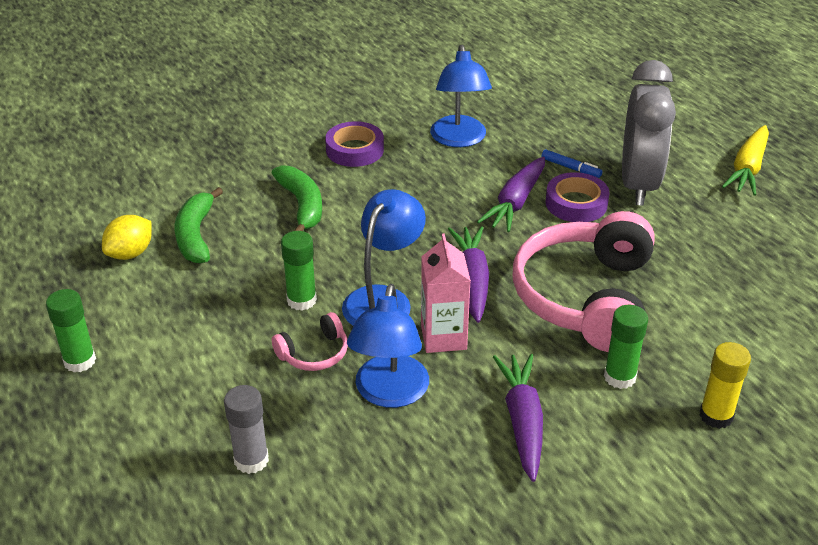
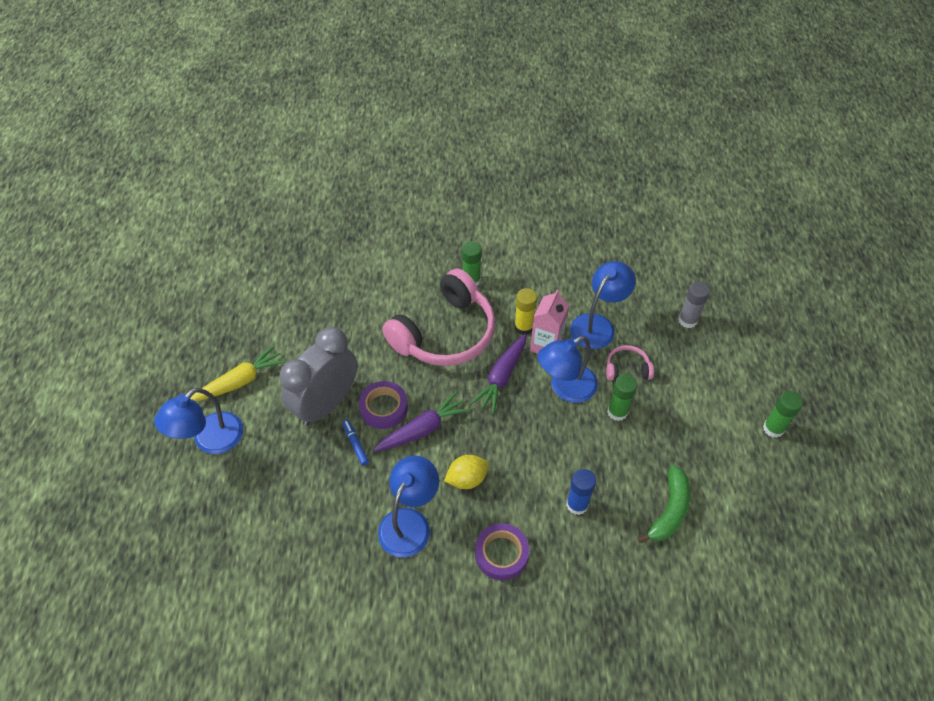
camera: 150 degrees left, 15 degrees up
(130, 253) = (723, 514): yellow lemon -> yellow lemon (467, 479)
(302, 205) = (577, 504): green banana -> blue glue stick
(522, 422) = (539, 280): purple carrot -> none
(707, 123) = (210, 440): none -> blue lamp
(716, 416) = (444, 243): yellow glue stick -> yellow glue stick (523, 327)

